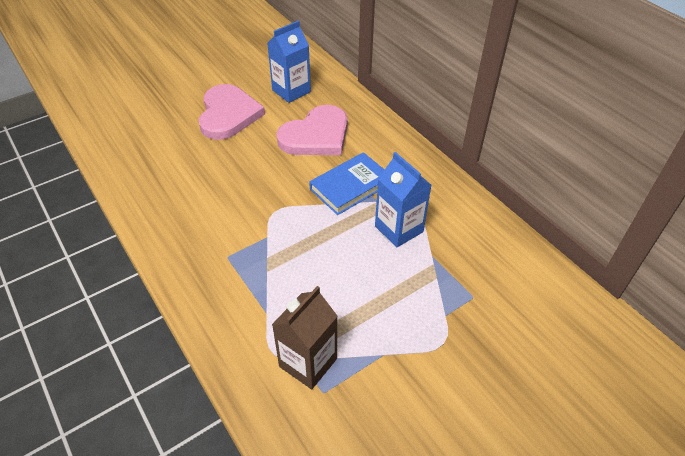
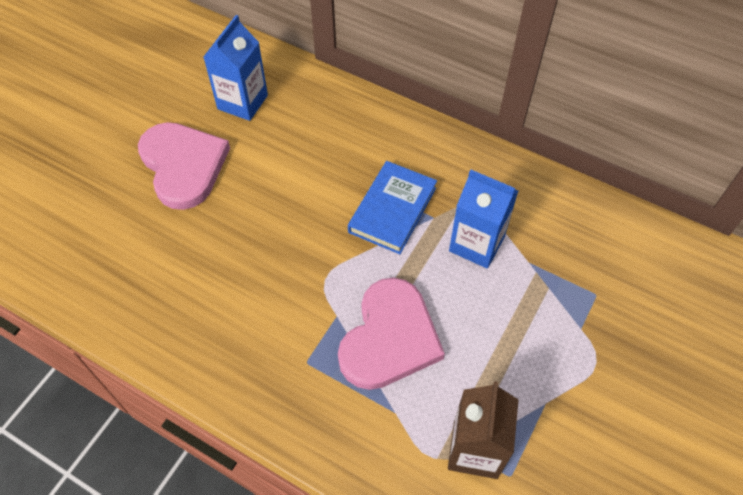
camera: 25 degrees left, 10 degrees up
(316, 135) = (312, 155): pink heart -> pink heart (389, 338)

